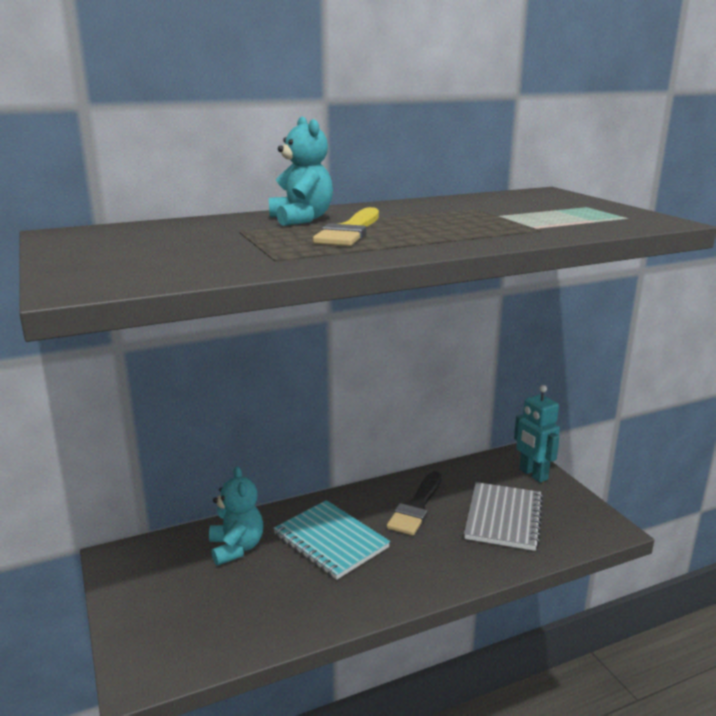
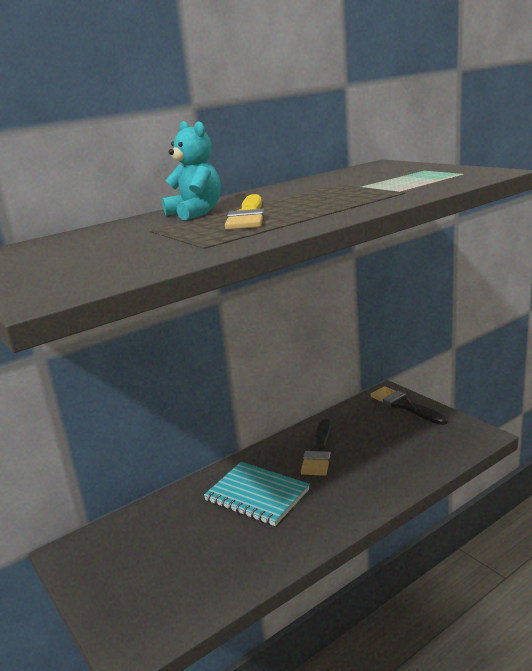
camera: 10 degrees left, 0 degrees up
(236, 548) = (175, 519): turquoise teddy bear -> none
(503, 518) = (394, 445): grey notebook -> none
(533, 474) = (404, 405): turquoise robot -> black brush

